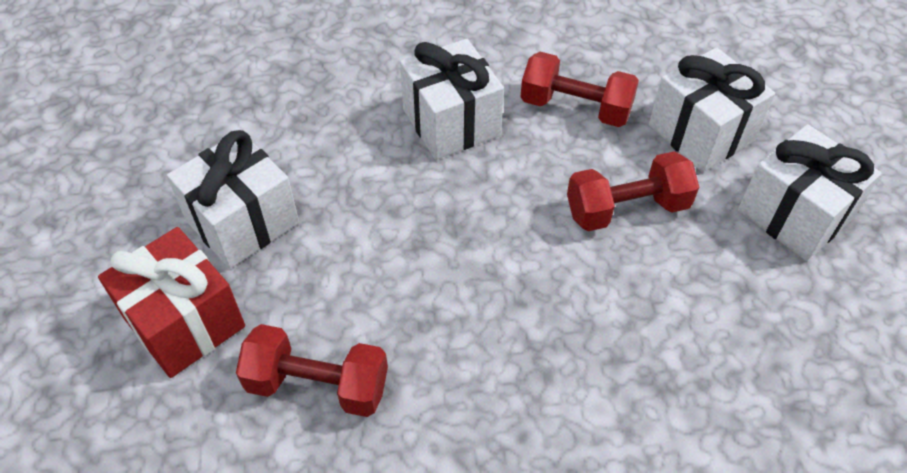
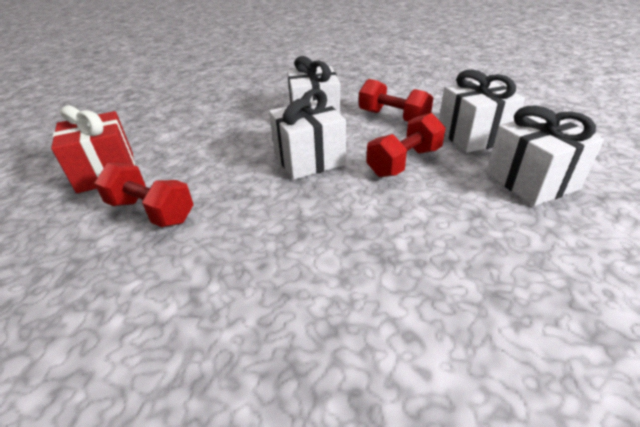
camera: 20 degrees right, 15 degrees down
(242, 222) = (172, 138): white gift -> white gift (309, 159)
(627, 209) = (404, 162): red dumbbell -> red dumbbell turned 45 degrees counterclockwise

